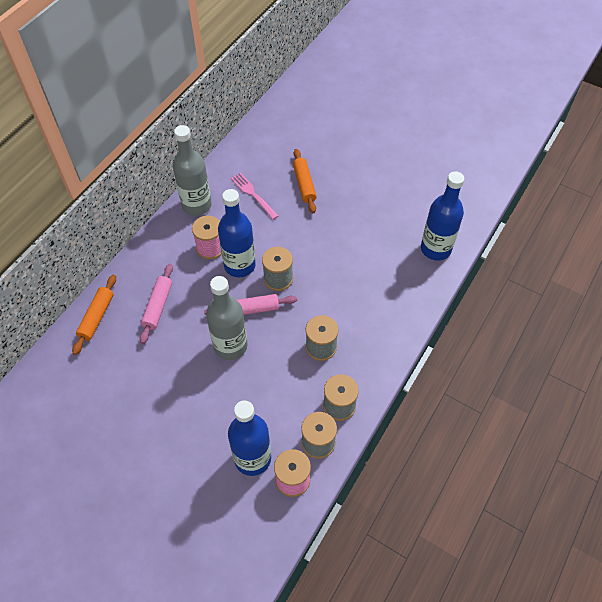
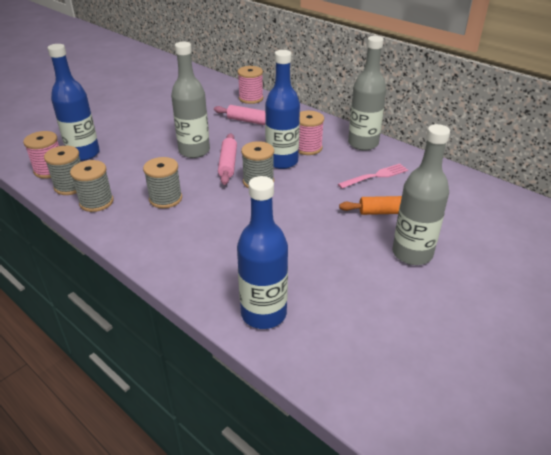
camera: 100 degrees right, 20 degrees down
(97, 317) = (251, 98): orange rolling pin -> pink spool
(351, 172) = (412, 253): none -> grey bottle

